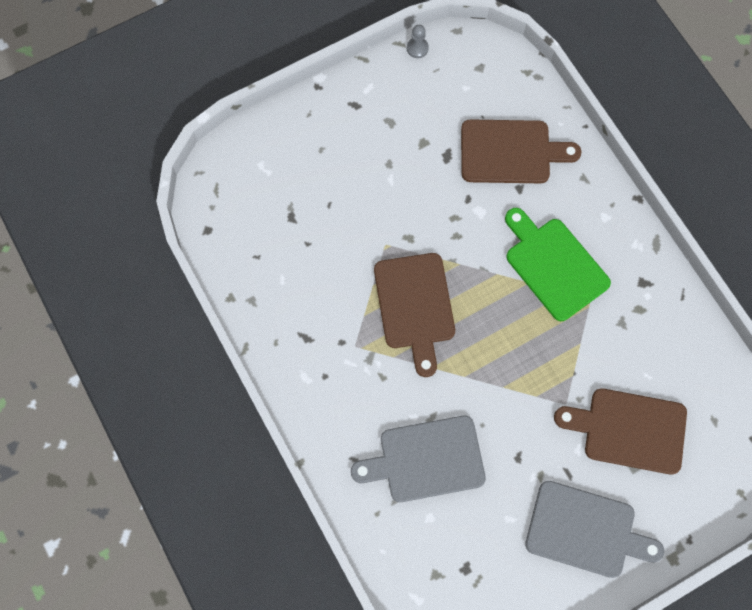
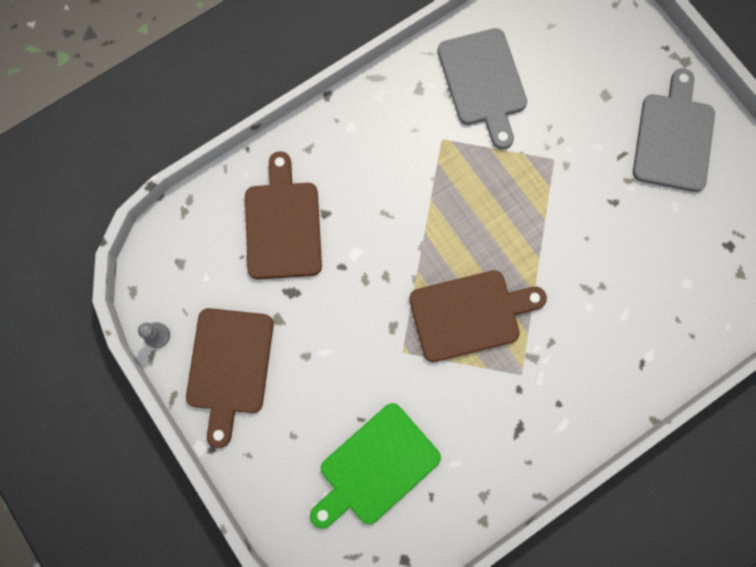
camera: 95 degrees left, 5 degrees up
(426, 459) = (630, 291): grey cutting board -> grey cutting board (483, 82)
(553, 265) = (409, 175): green cutting board -> green cutting board (375, 467)
(629, 430) = (571, 101): brown cutting board -> brown cutting board (229, 367)

